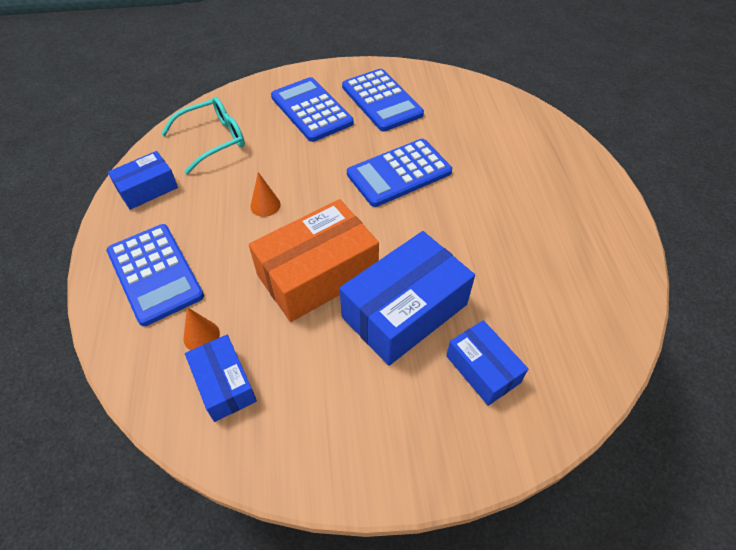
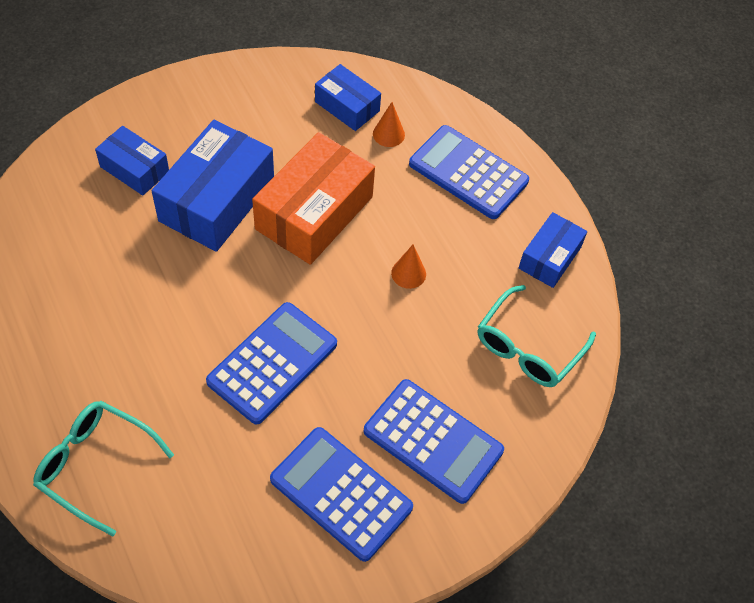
camera: 155 degrees right, 5 degrees up
(537, 147) = (95, 465): none -> turquoise glasses

